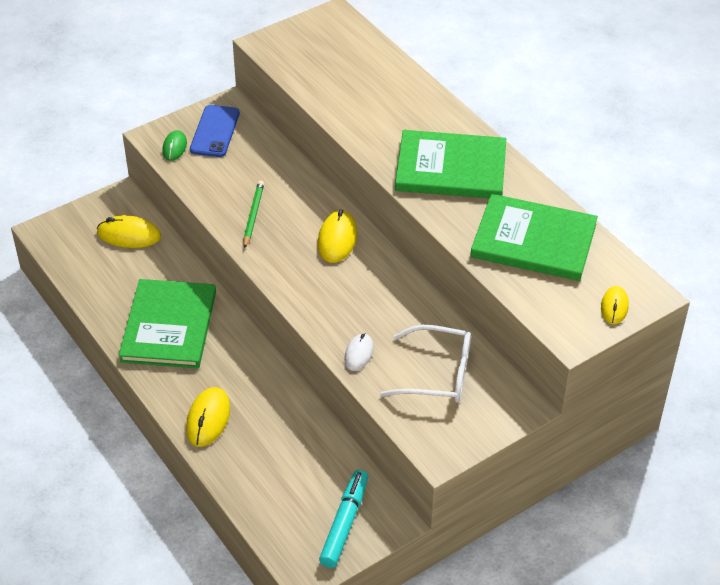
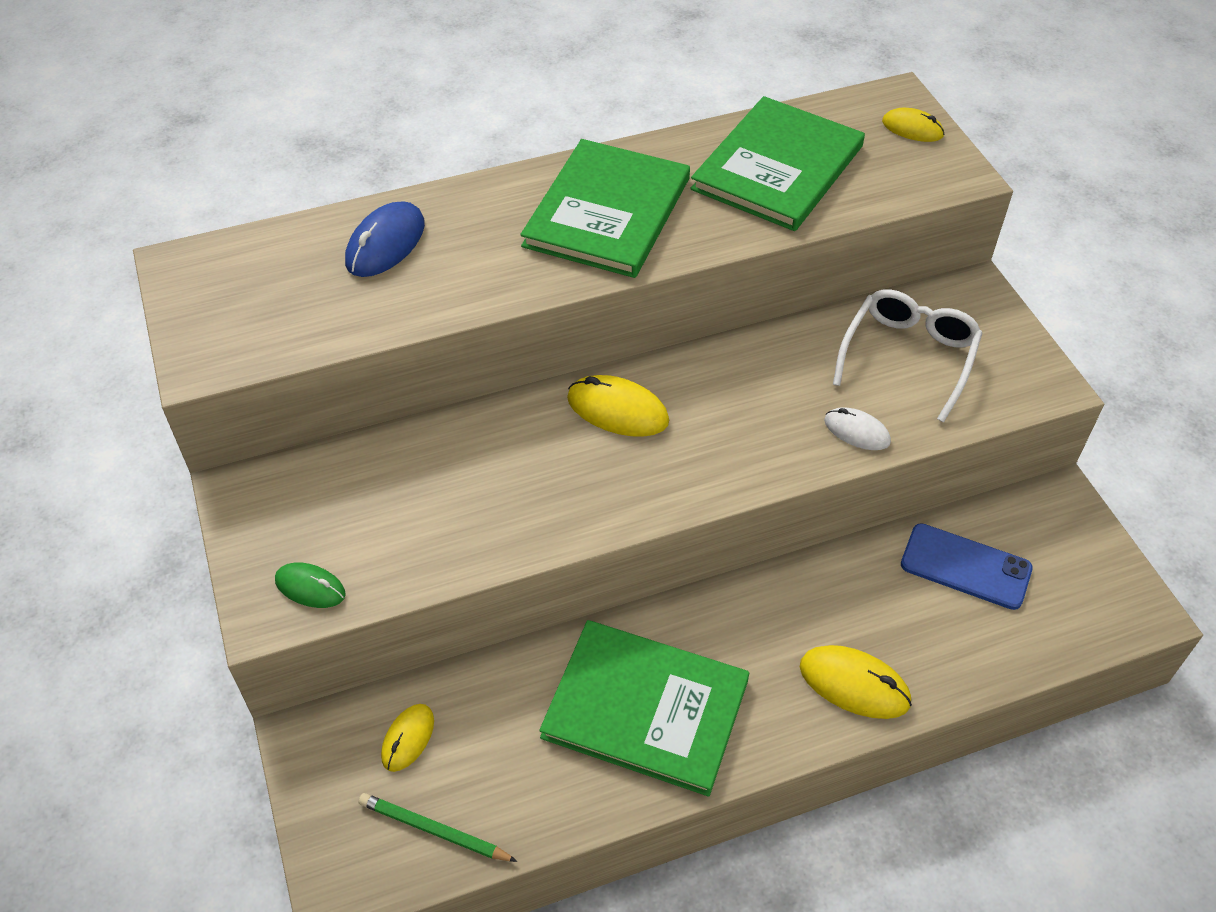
camera: 75 degrees left, 5 degrees up
(129, 235) = (408, 738): yellow mouse -> yellow mouse, size x0.64
(215, 131) = (297, 521): blue phone -> blue phone (965, 566)
(253, 215) = (528, 504): green pencil -> green pencil (434, 830)
(344, 523) = (1063, 551): turquoise marker -> none
(382, 84) = (385, 244): none -> blue mouse

